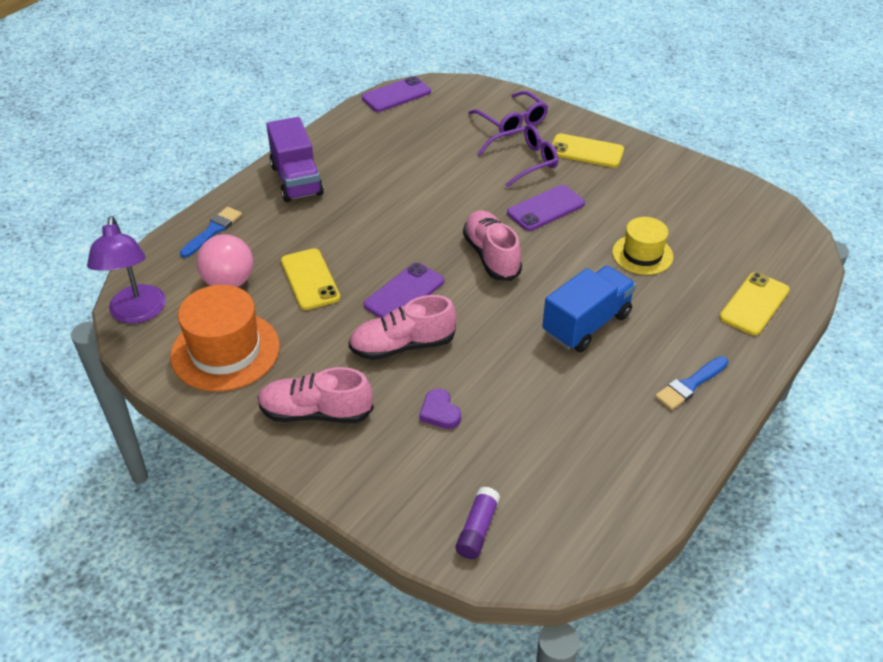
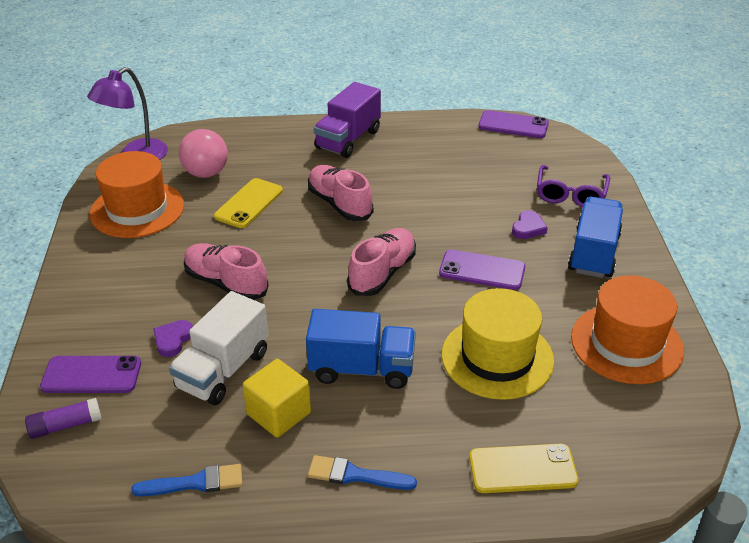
camera: 50 degrees right, 5 degrees down
(213, 231) = (250, 138): blue brush -> blue brush (195, 483)
(316, 413) = (115, 281): pink shoe -> pink shoe (339, 204)
(404, 293) = (285, 253): purple phone -> purple phone (91, 375)
(509, 399) = (223, 370): none -> white truck
(525, 161) = (528, 228): purple glasses -> purple heart
(586, 151) = (593, 253): yellow phone -> blue truck
(590, 392) = (279, 413): none -> yellow cube
(642, 254) = (497, 357): yellow hat -> yellow hat, size x1.61
(687, 193) = (626, 343): none -> orange hat

